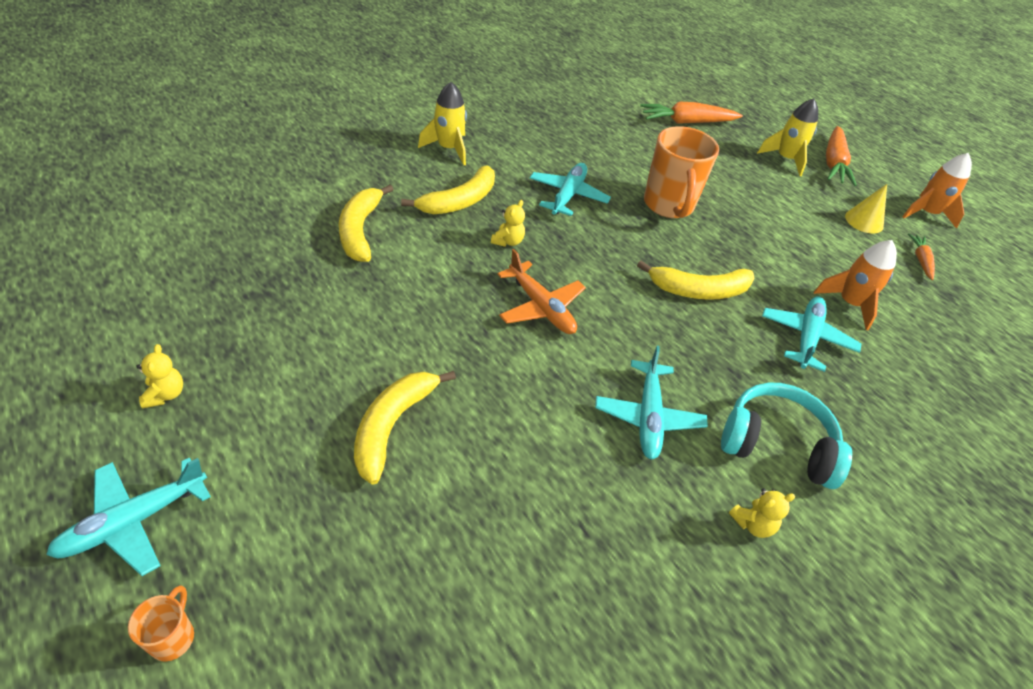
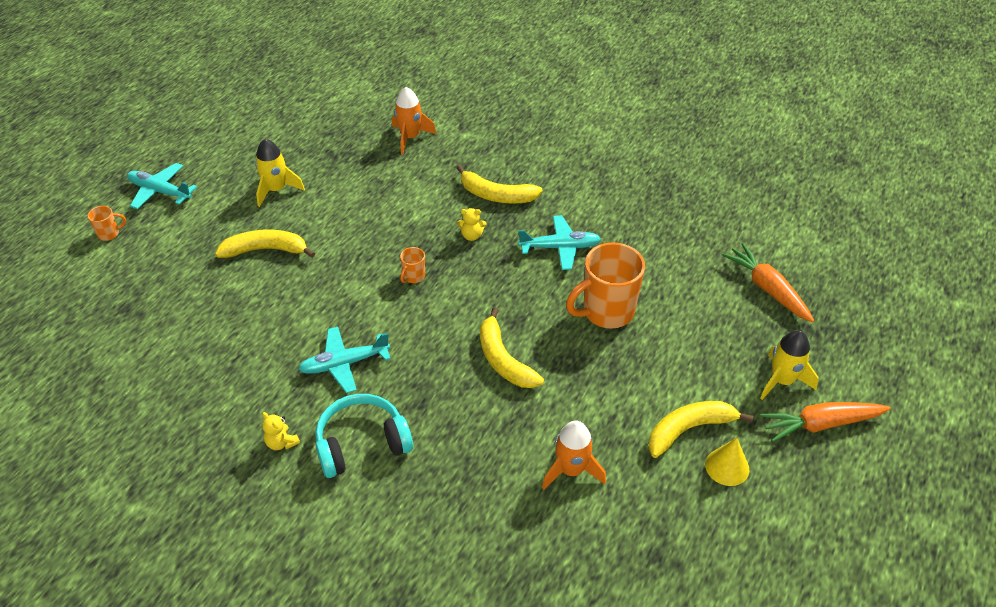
camera: 70 degrees right, 0 degrees up
(165, 394) = (237, 161): yellow teddy bear -> none
(360, 230) = (422, 165): yellow banana -> yellow banana (689, 429)
(449, 149) = (557, 165): yellow rocket -> yellow rocket (276, 190)
(541, 307) = (413, 277): orange plane -> orange mug
(776, 444) = (362, 444): turquoise headphones -> turquoise headphones turned 105 degrees counterclockwise
(806, 337) = (498, 444): turquoise plane -> none
(920, 260) = (698, 526): orange carrot -> none
(926, 213) = (802, 526): orange rocket -> orange rocket (410, 137)

